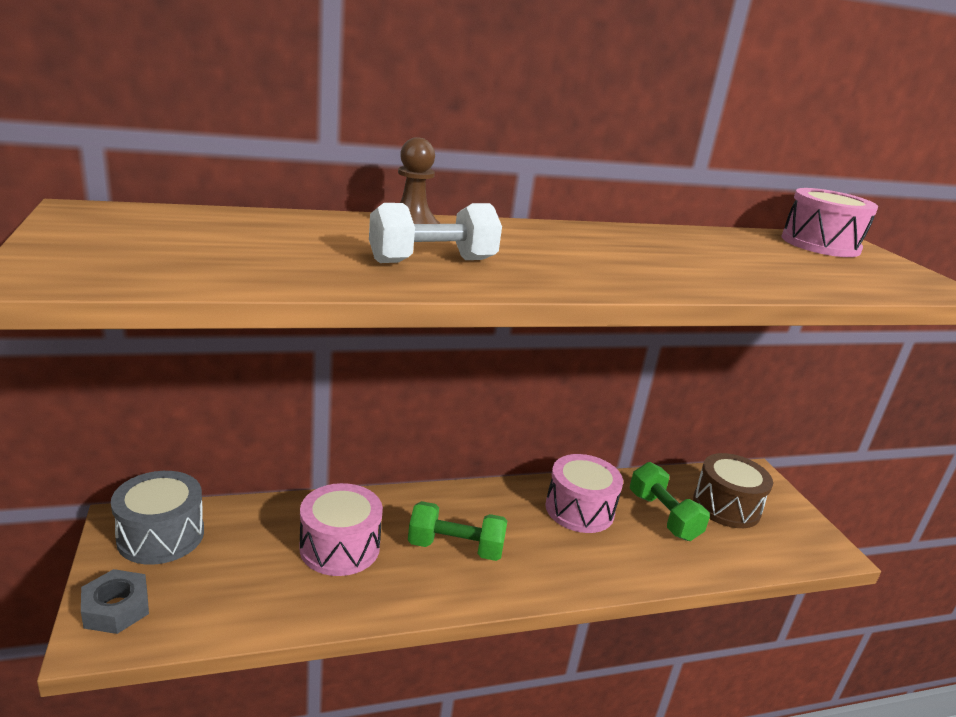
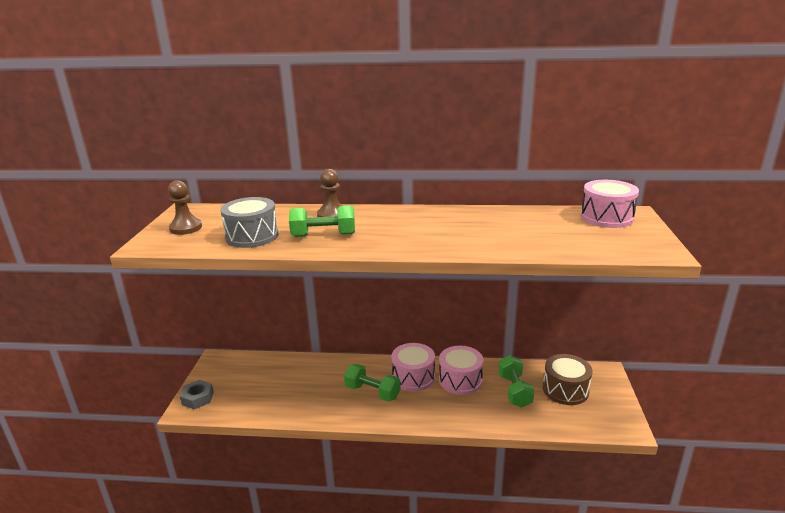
camera: 25 degrees right, 0 degrees up
(117, 244) = (186, 228): none -> brown pawn
(161, 535) = (229, 367): grey drum -> grey drum (252, 236)
(340, 547) = (311, 384): pink drum -> pink drum (413, 377)
(432, 261) = (323, 235): white dumbbell -> green dumbbell

